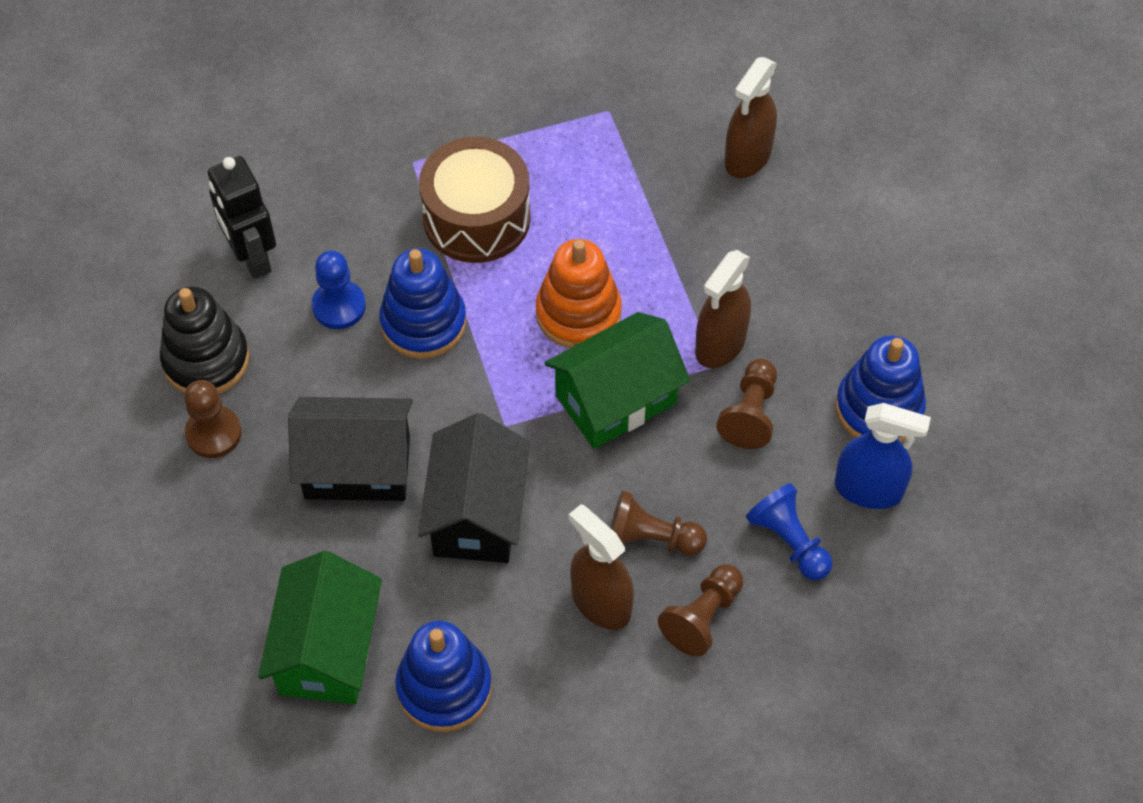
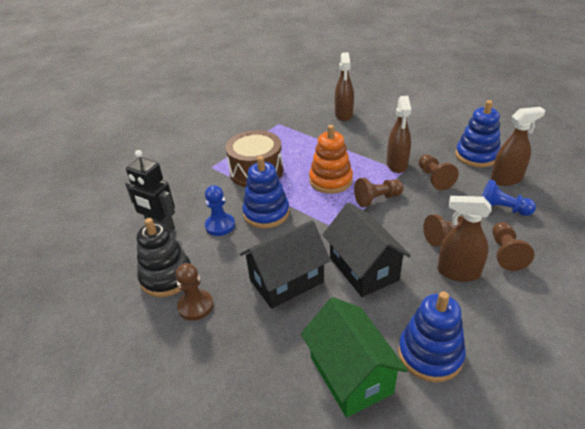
camera: 30 degrees left, 20 degrees down
(615, 399) = (377, 199): green house -> brown pawn
(868, 489) = (506, 179): blue spray bottle -> brown spray bottle

